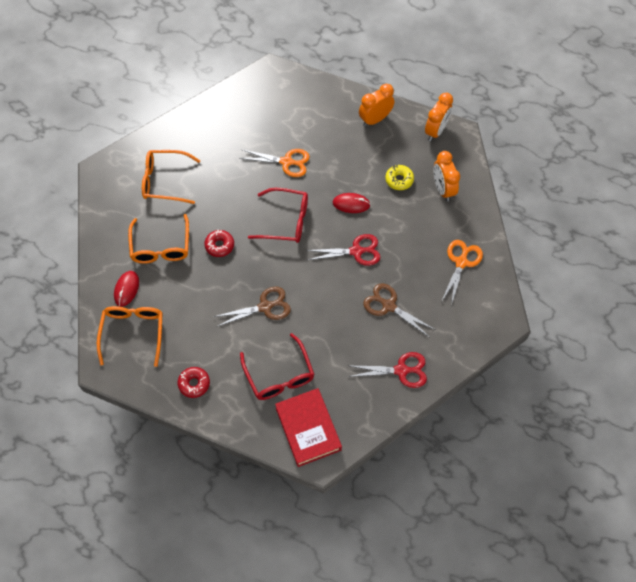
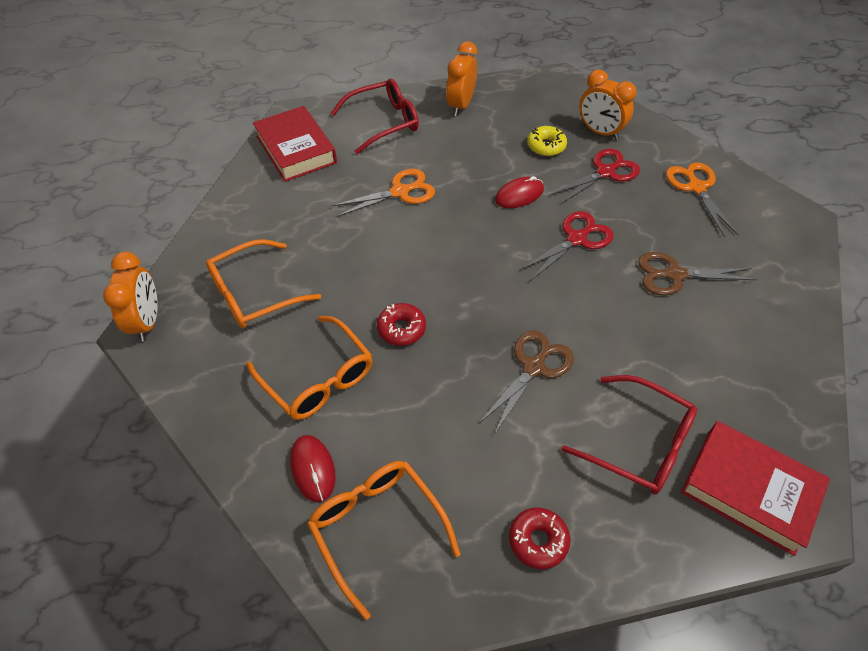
camera: 35 degrees left, 10 degrees down
(253, 98) = (296, 149): none -> red book
(285, 221) = (460, 253): red glasses -> red glasses (383, 122)
(401, 370) = (769, 337): red scissors -> red scissors (605, 172)
(436, 131) = (535, 86): orange clock -> orange clock (147, 321)

